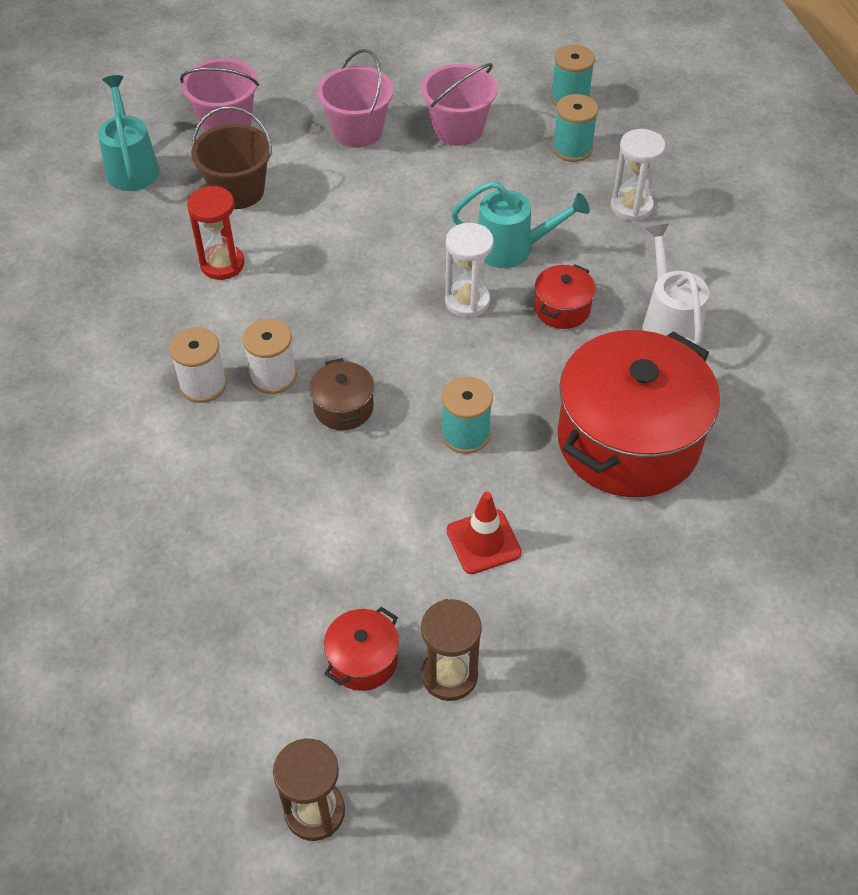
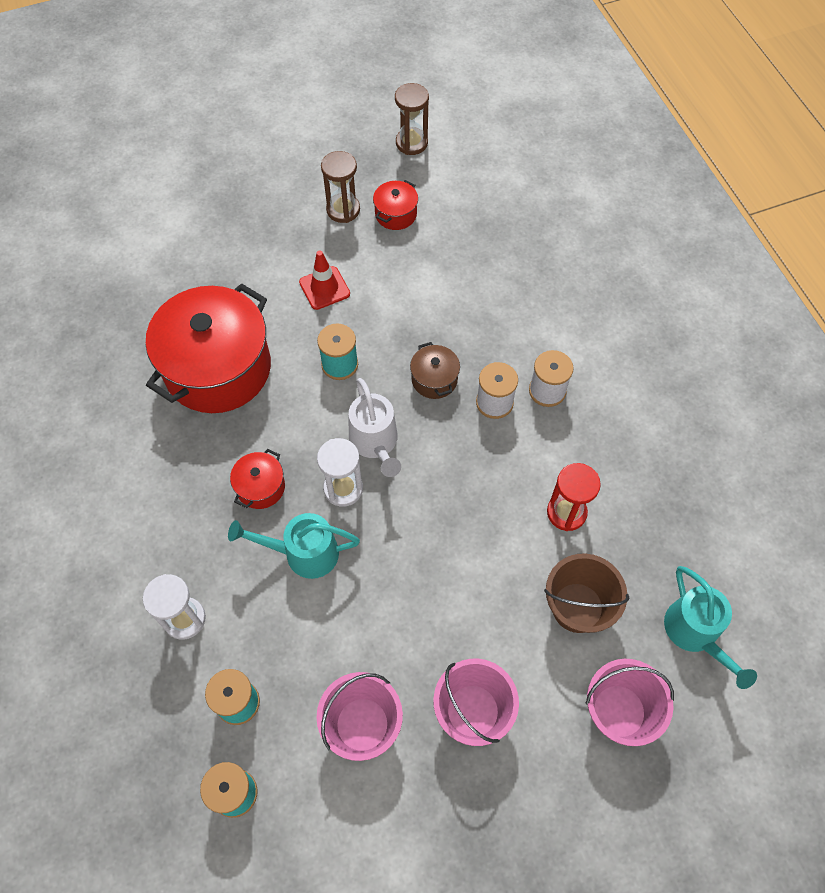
camera: 175 degrees right, 10 degrees up
(668, 322) = (170, 480): white watering can -> white watering can (375, 443)

